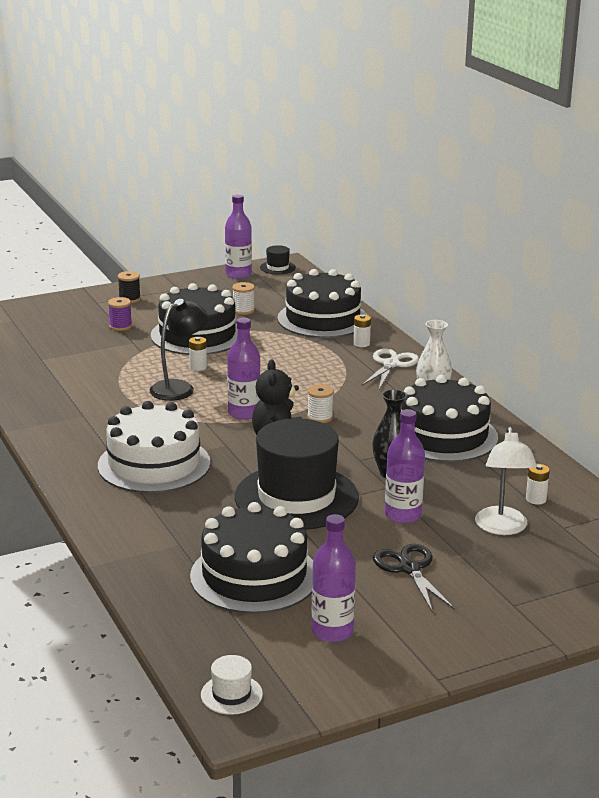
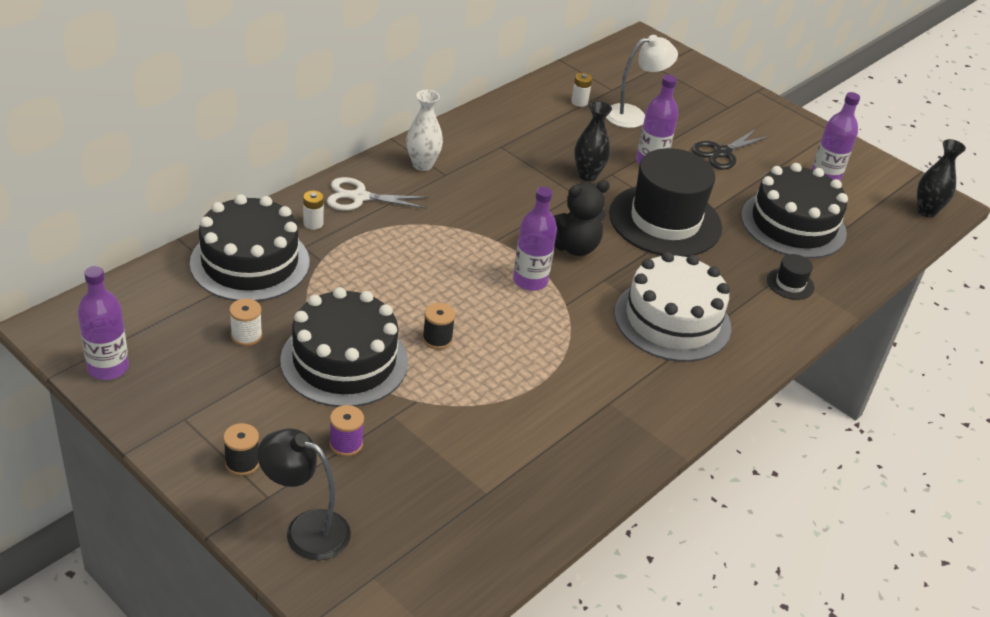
camera: 115 degrees left, 15 degrees up
(179, 388) = (499, 342): black lamp -> black lamp (306, 529)
(198, 367) = (437, 339): white battery -> black spool
(231, 694) = (926, 211): white hat -> black vase
(277, 268) = (70, 332): black hat -> black hat (790, 284)
(320, 417) = (509, 228): white spool -> none
(443, 435) = (500, 152): black cake -> none

